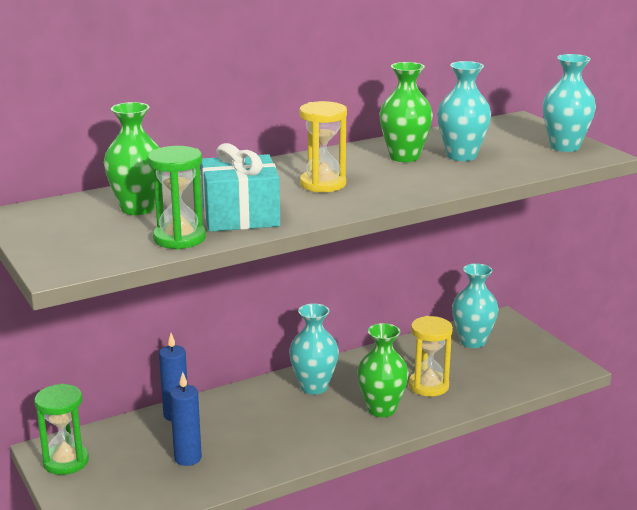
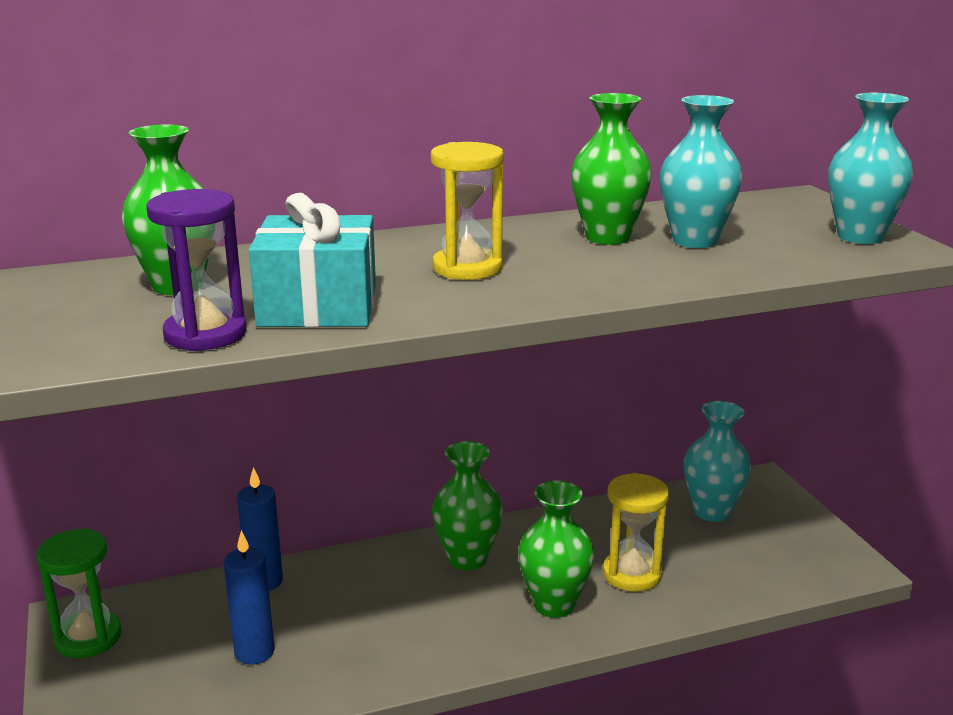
camera: 10 degrees right, 0 degrees up
(179, 238) = (205, 334): green hourglass -> purple hourglass
(314, 387) = (467, 559): turquoise vase -> green vase

